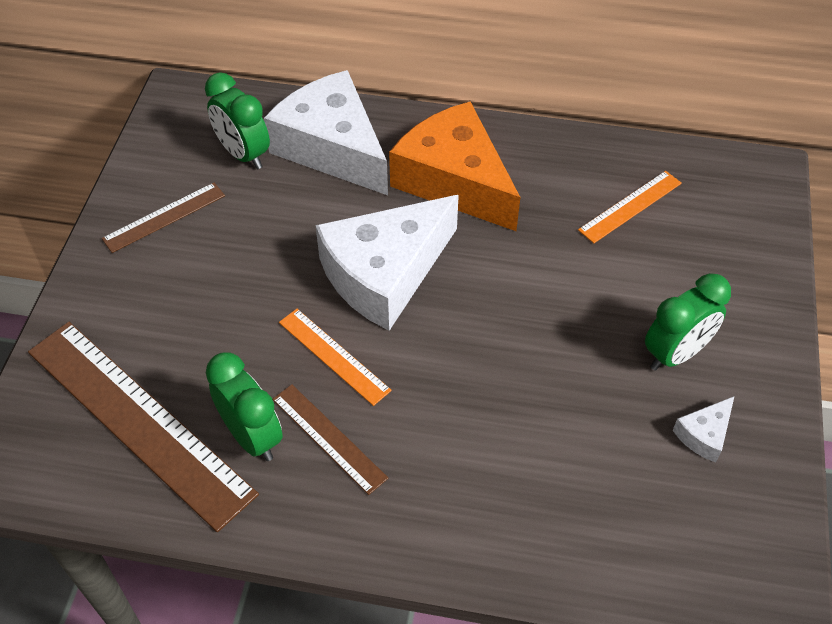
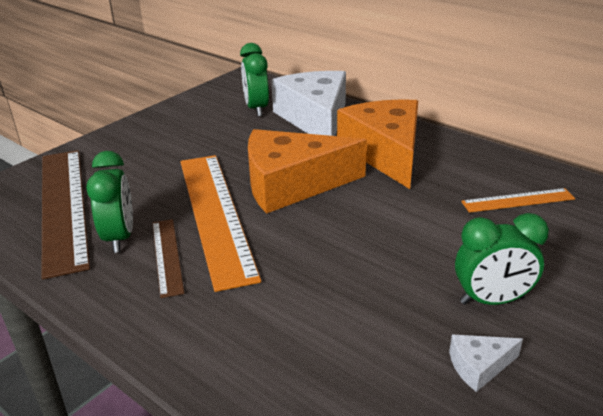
camera: 30 degrees right, 20 degrees down
(164, 217) = (181, 123): brown ruler -> none
(334, 356) = (215, 214): orange ruler -> orange ruler, size x2.04
(385, 274) = (292, 184): white cheese -> orange cheese

